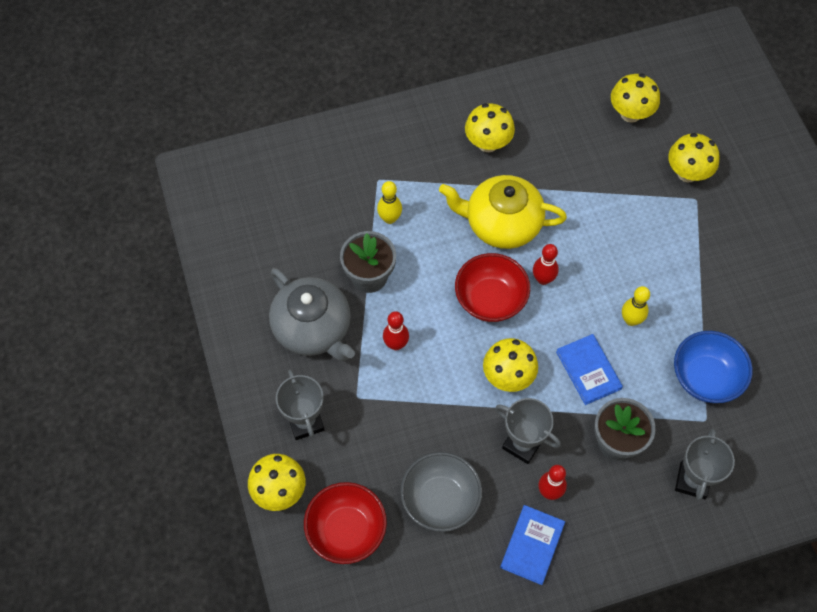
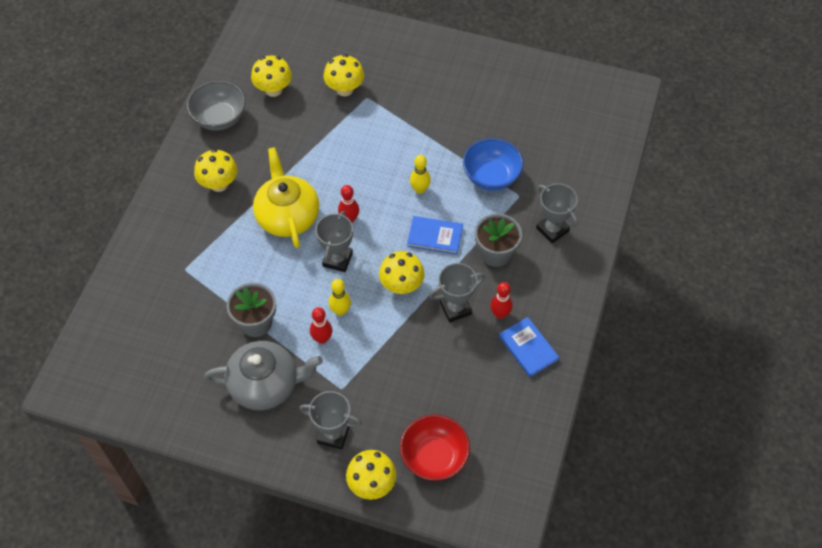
camera: 55 degrees left, 5 degrees down
(390, 218) = (222, 281): yellow bowling pin -> yellow bowling pin (340, 311)
(440, 500) = (456, 383): grey bowl -> grey bowl (219, 118)
(490, 299) = (337, 259): red bowl -> grey trophy
(501, 224) = (287, 216): yellow teapot -> yellow teapot turned 120 degrees clockwise

